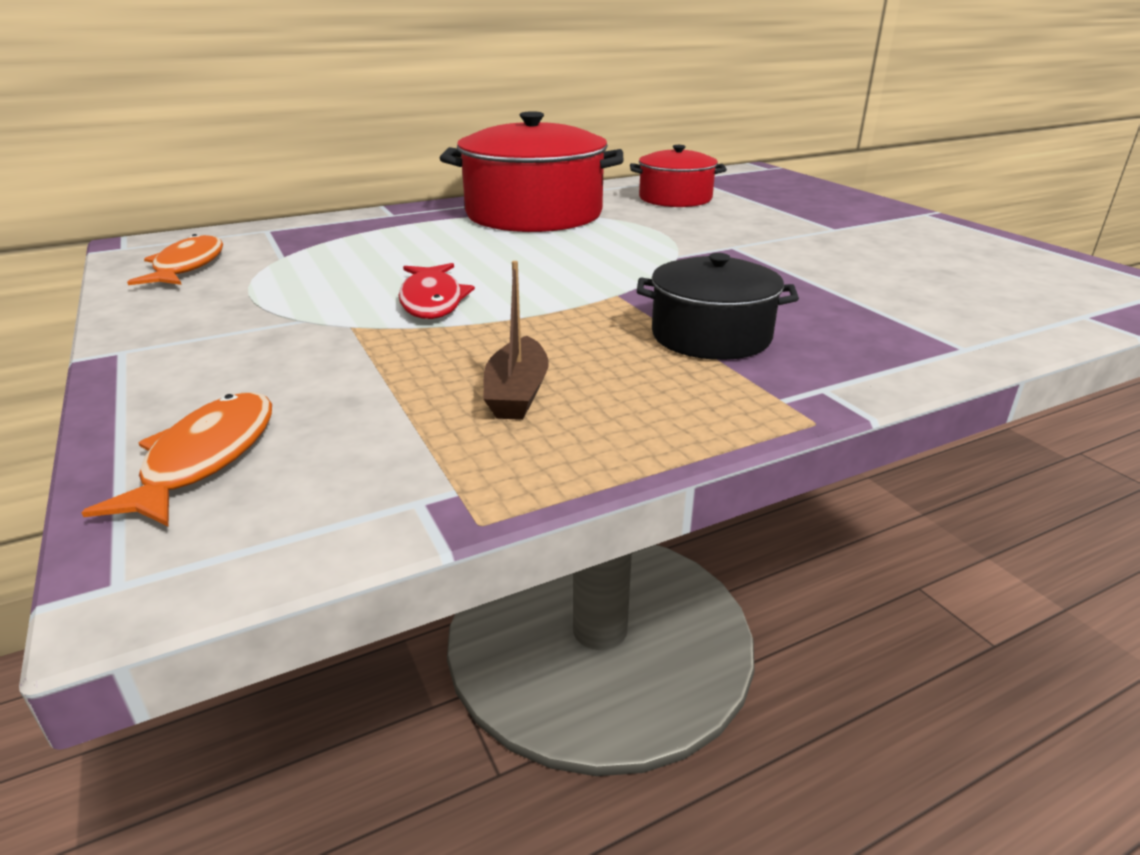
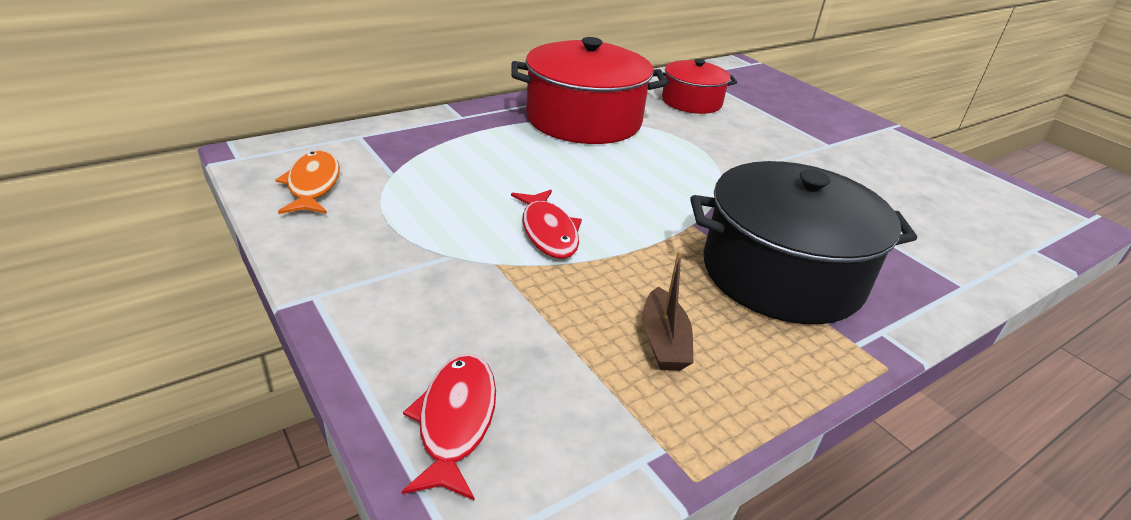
camera: 10 degrees left, 5 degrees up
(205, 458) = (455, 421): orange fish -> red fish
(711, 336) = (782, 274): black pot -> black pot, size x1.74

